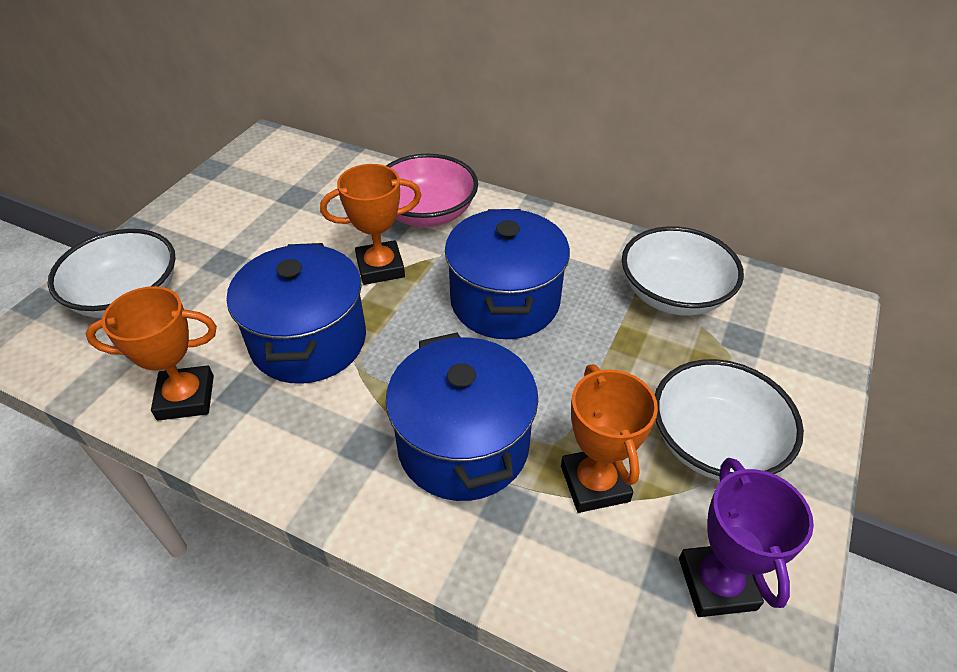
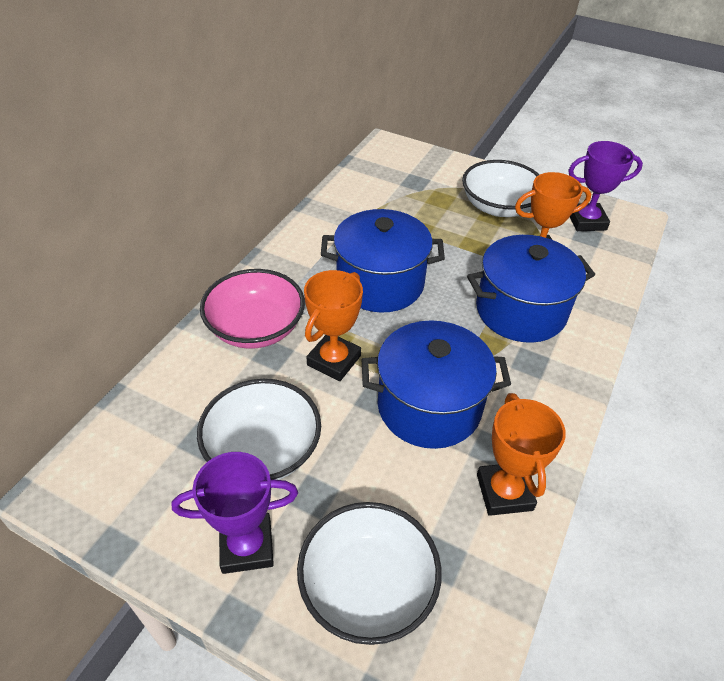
camera: 90 degrees left, 0 degrees up
(189, 229) = (247, 546): none -> purple trophy
(380, 267) = (333, 360): orange trophy -> orange trophy turned 45 degrees clockwise
(673, 294) = (374, 202): white bowl -> white bowl (263, 450)

